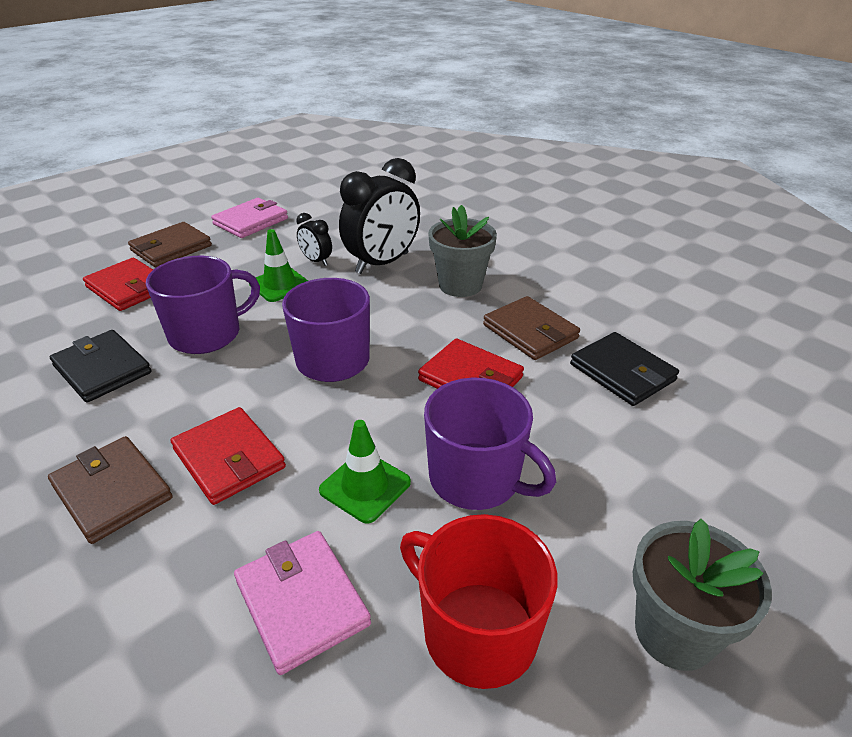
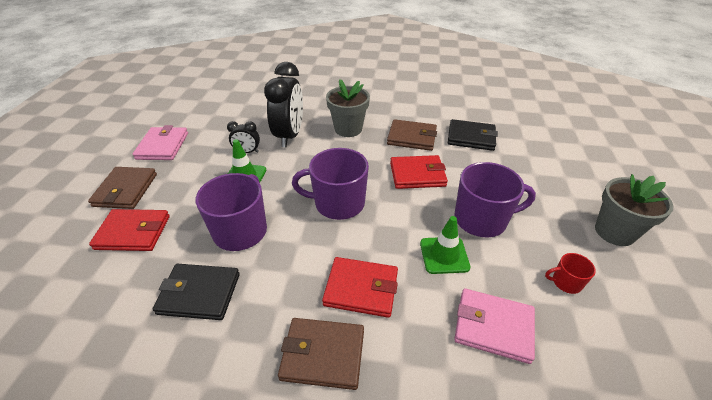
camera: 40 degrees left, 5 degrees up
(477, 632) = (566, 282): red mug -> red mug, size x0.47

